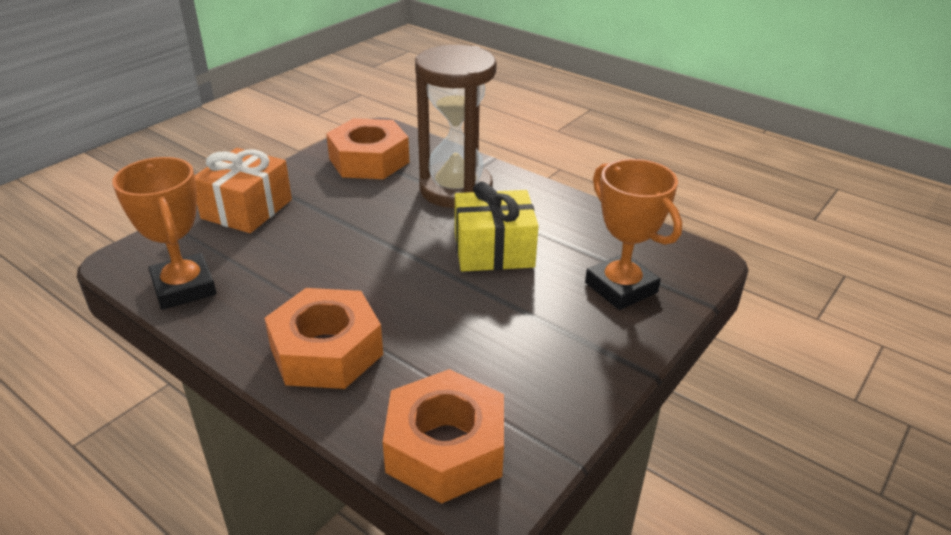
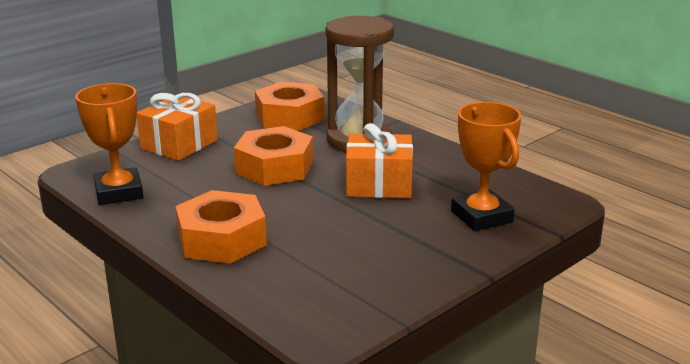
camera: 10 degrees right, 10 degrees down
(446, 448) = (300, 305): orange nut -> orange nut (275, 167)
(493, 250) = (379, 184): yellow gift -> orange gift

